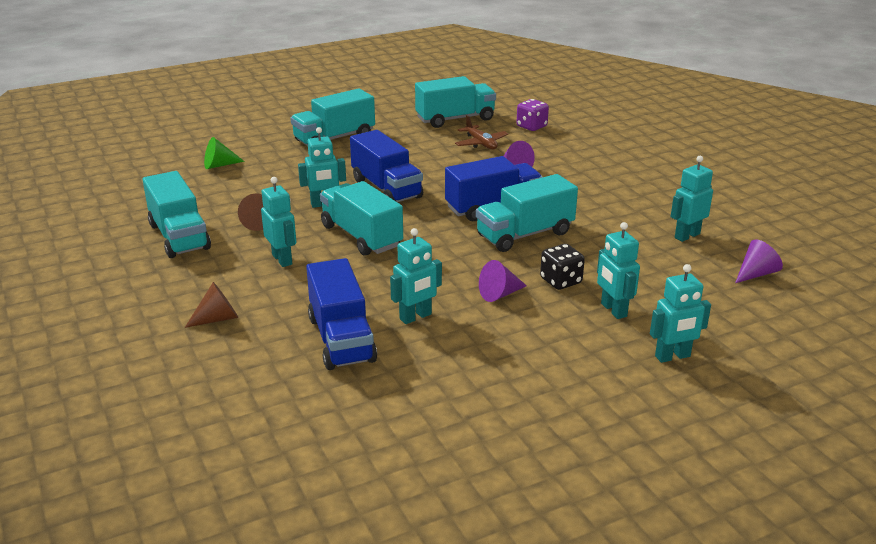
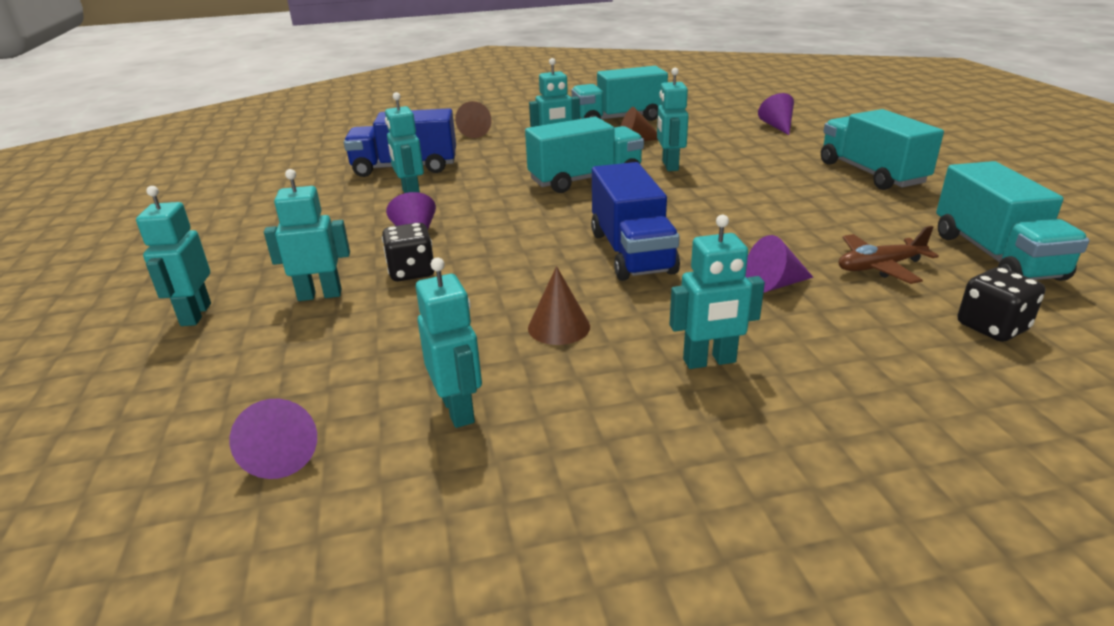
camera: 105 degrees right, 0 degrees up
(219, 165) = (777, 126): green cone -> purple cone
(386, 188) = (706, 195): blue truck -> none
(525, 234) = (542, 265): turquoise truck -> none
(531, 126) = (992, 327): purple dice -> black dice
(596, 220) = (559, 327): none -> brown cone
(601, 181) = (709, 361): none -> turquoise robot

